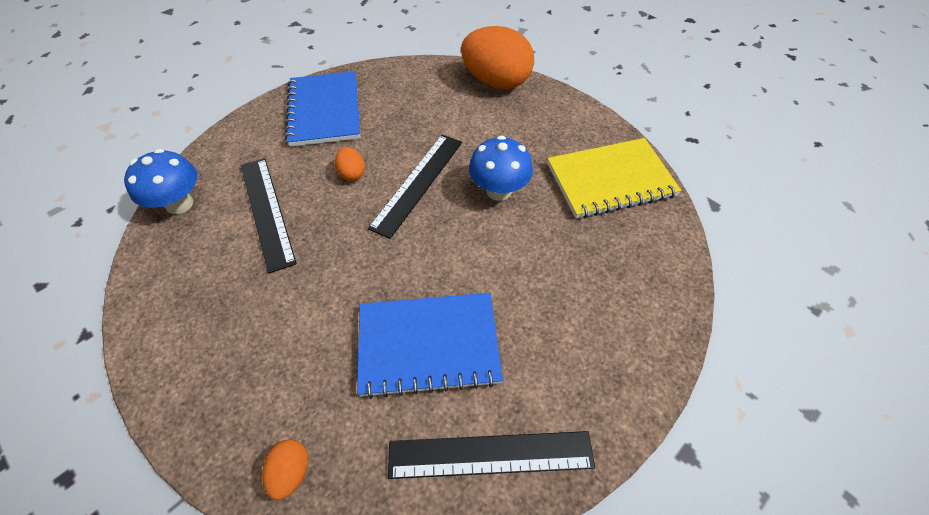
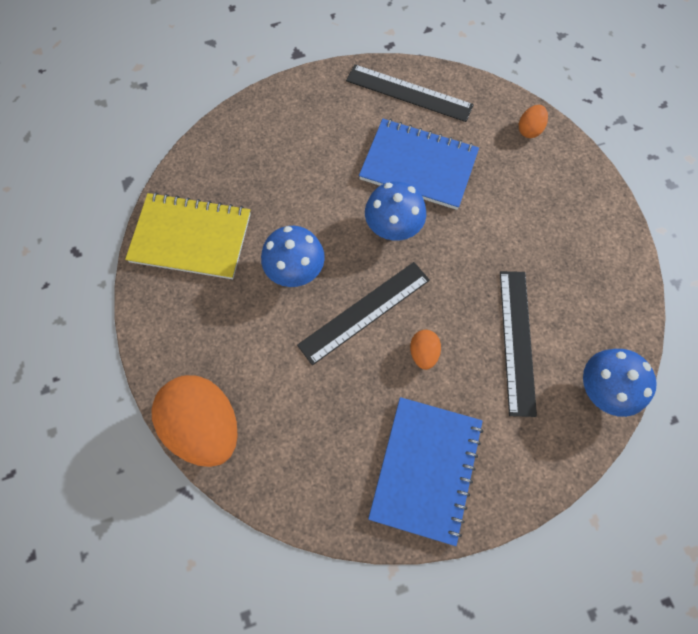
camera: 155 degrees left, 15 degrees up
(426, 263) = (393, 227): none -> blue mushroom

